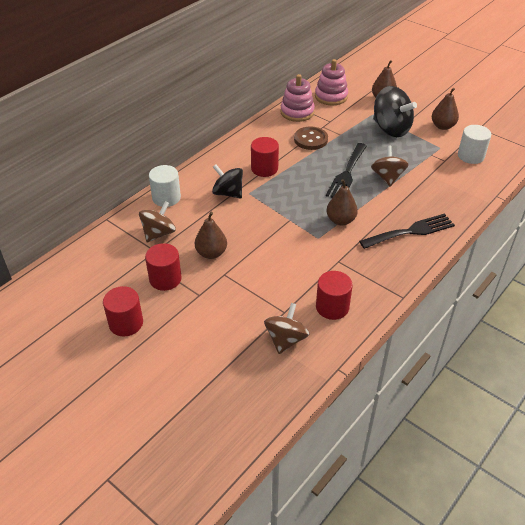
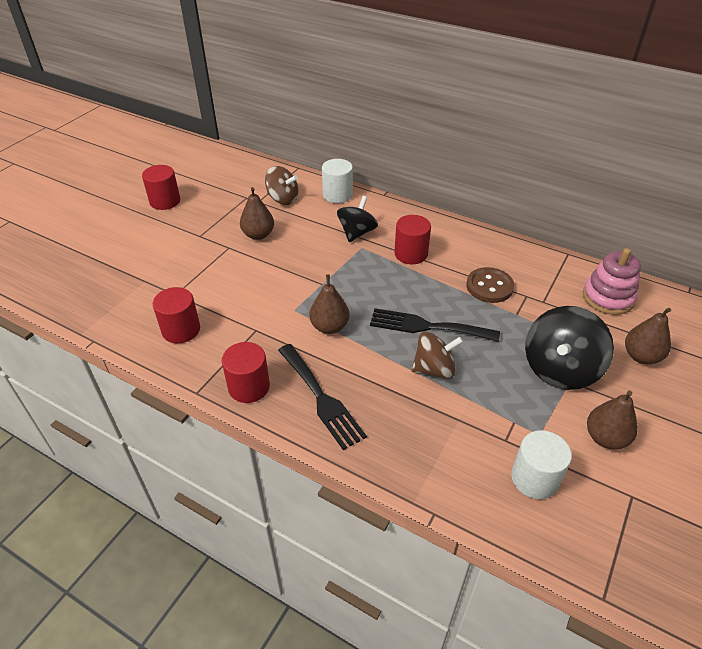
camera: 80 degrees right, 0 degrees up
(165, 279) = (220, 213): red cylinder -> red cylinder (249, 387)
(286, 339) = (137, 299): brown spinning top -> none
(297, 112) = (546, 268): pink stacking toy -> none

